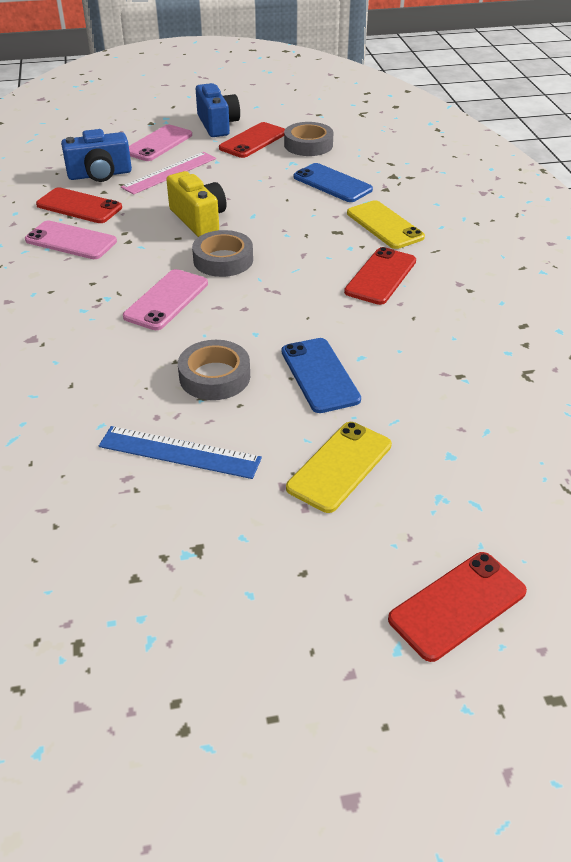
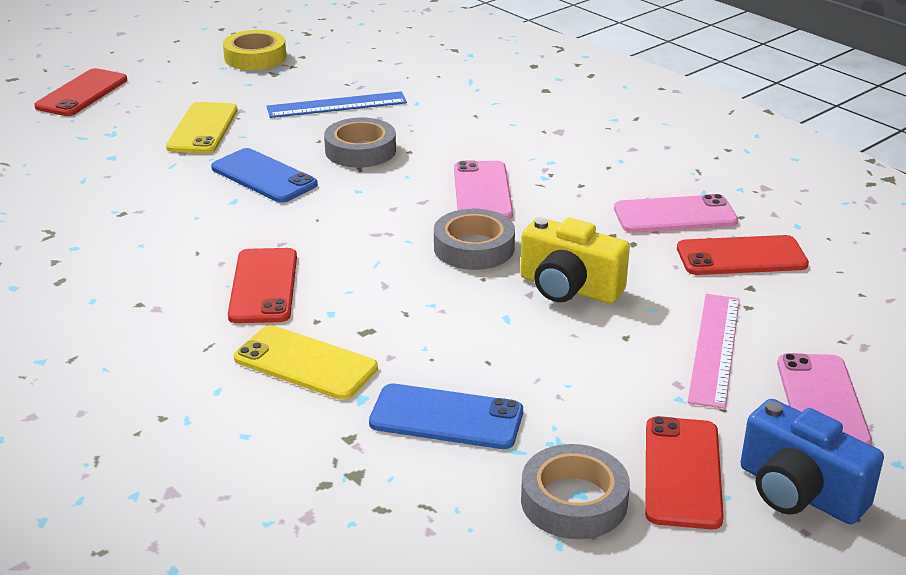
camera: 150 degrees right, 10 degrees down
(100, 175) = (801, 310): blue camera -> none
(194, 602) = (255, 57): none -> yellow tape

